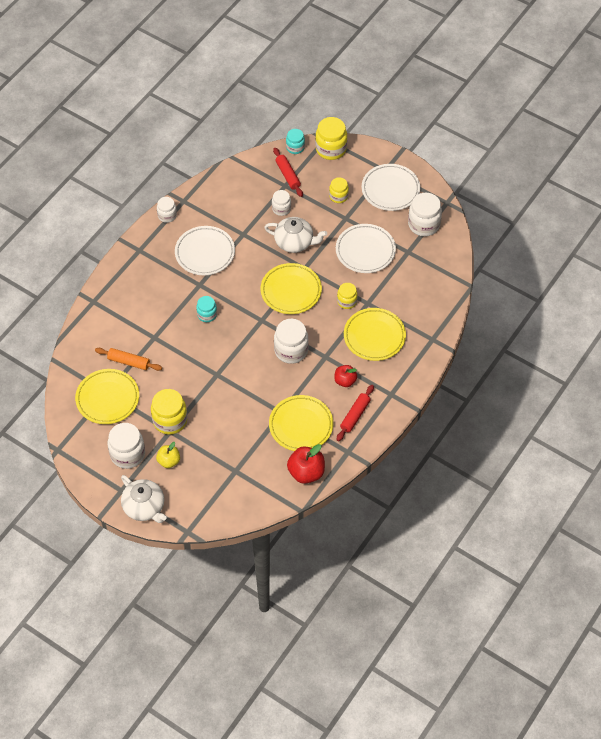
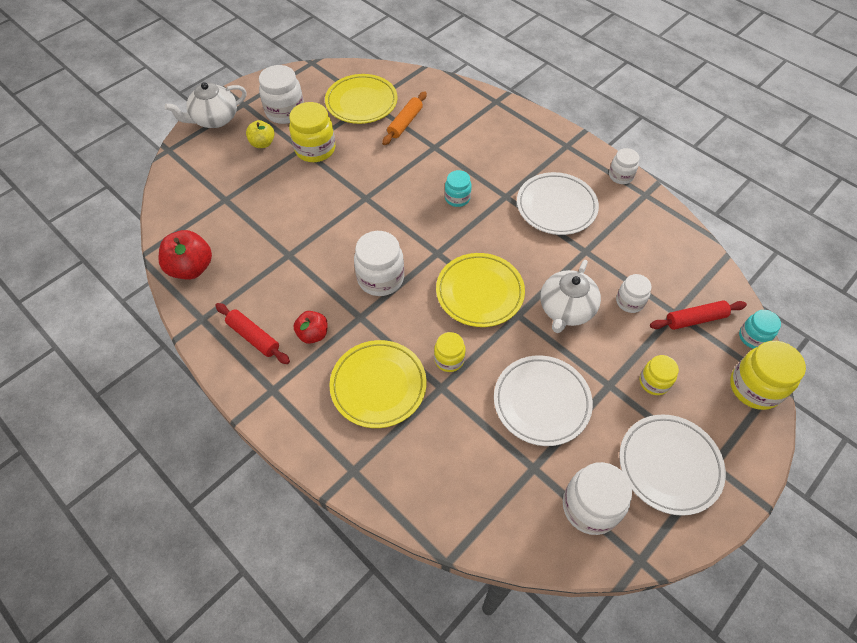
camera: 100 degrees right, 0 degrees up
(301, 425) = (261, 272): yellow plate -> none

